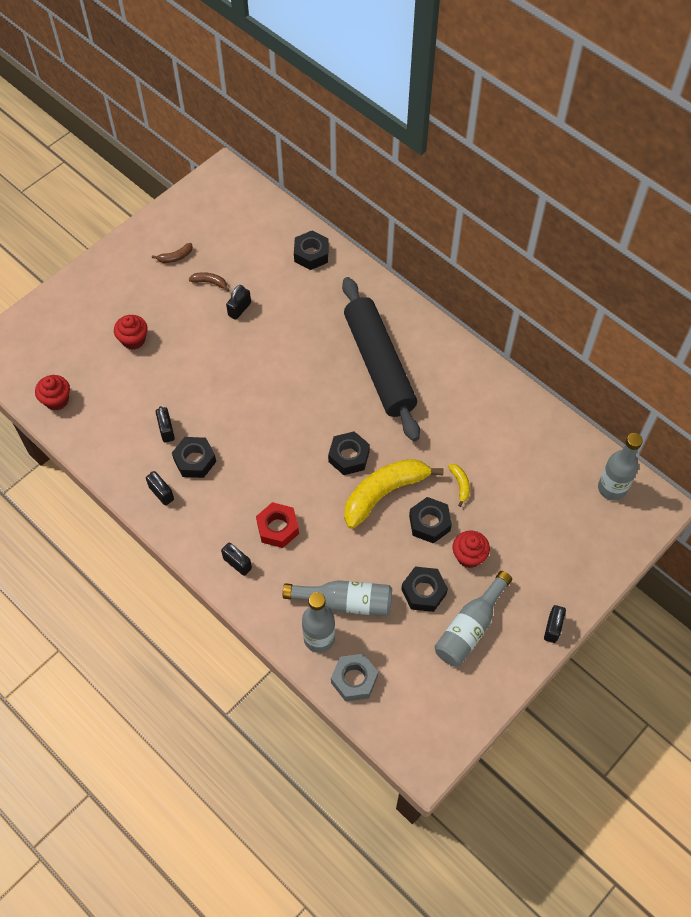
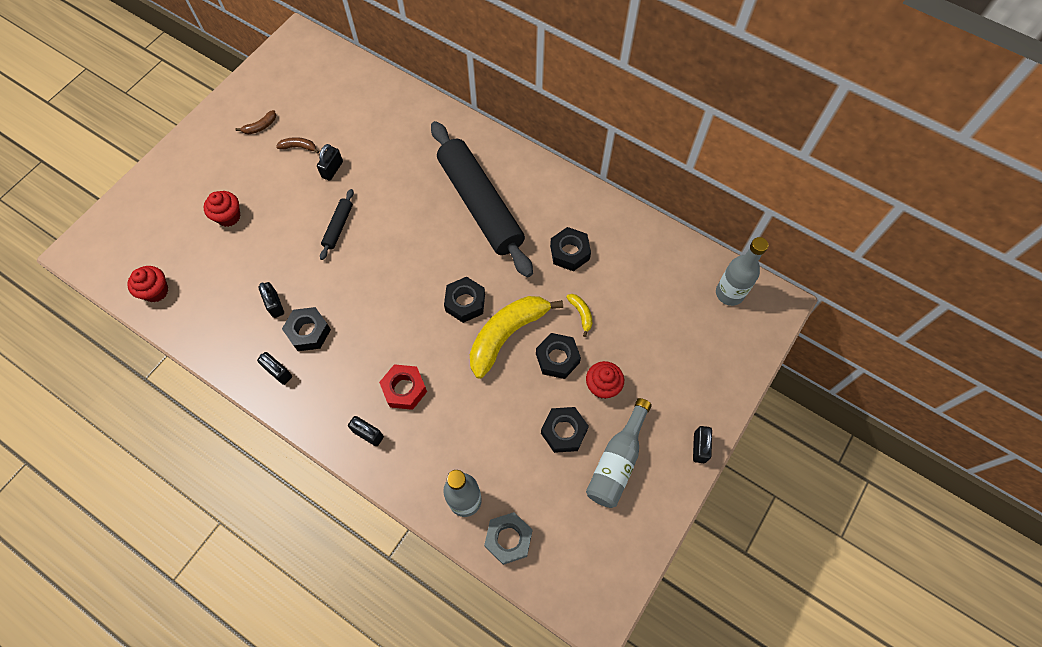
camera: 10 degrees left, 5 degrees up
(237, 365) = (338, 227): none -> black rolling pin
(311, 254) = (396, 105): black nut -> black nut (569, 252)
(345, 602) = (486, 456): grey bottle -> none

